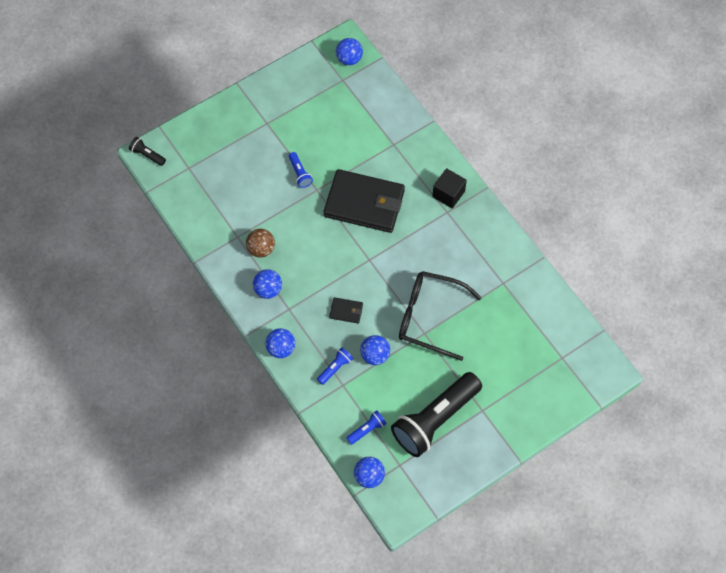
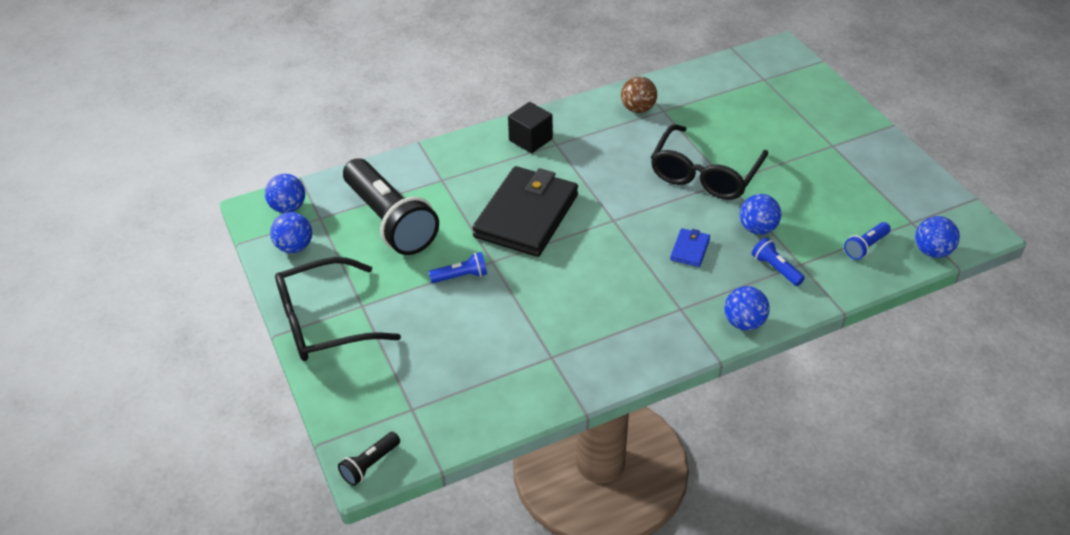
camera: 80 degrees left, 20 degrees down
(250, 105) = (324, 322): none -> black glasses
(261, 249) = (578, 330): brown ball -> brown ball (638, 109)
(268, 290) = (647, 328): blue ball -> blue ball (294, 247)
(346, 311) = (690, 249): black wallet -> blue wallet
(367, 430) = (865, 247): blue flashlight -> blue flashlight turned 105 degrees counterclockwise
(435, 420) = (848, 185): black flashlight -> black flashlight (390, 221)

